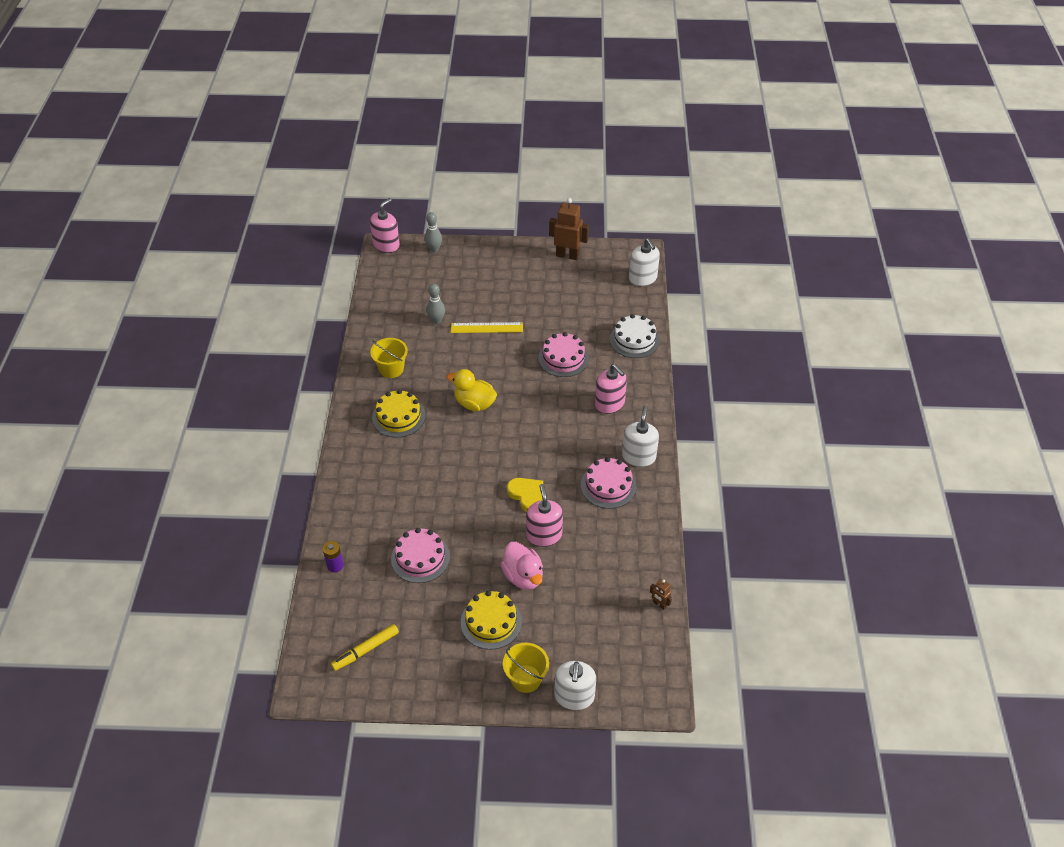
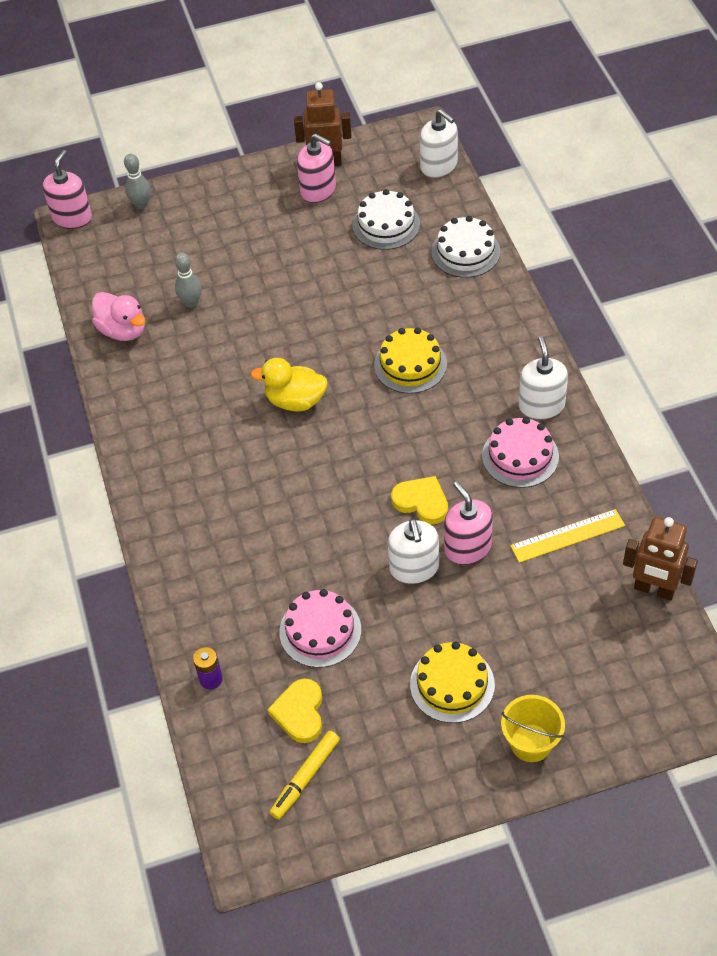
camera: 15 degrees left, 5 degrees up
(382, 606) = (300, 713): none -> yellow heart
(391, 369) = (160, 387): yellow bucket -> none
(398, 417) = (201, 450): yellow cake -> yellow cake (410, 365)
(487, 328) = (263, 292): yellow ruler -> yellow ruler (567, 536)
(523, 576) = (466, 611): pink duck -> pink duck (123, 330)
(563, 358) = (384, 304): pink cake -> none
(574, 696) = (602, 744): white soap dispenser -> white soap dispenser (414, 568)
(589, 307) = (386, 225): none -> white cake
(609, 403) = (472, 347): pink soap dispenser -> pink soap dispenser (318, 190)
(659, 604) = (654, 589): brown robot -> brown robot, size x2.09

